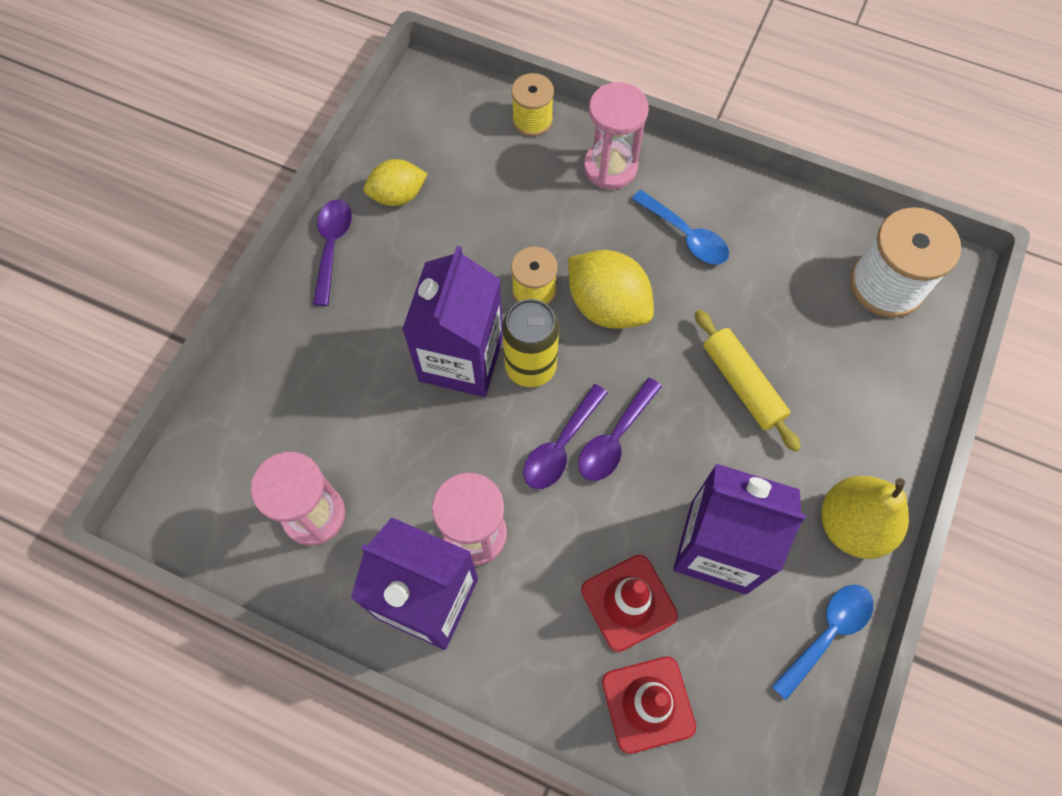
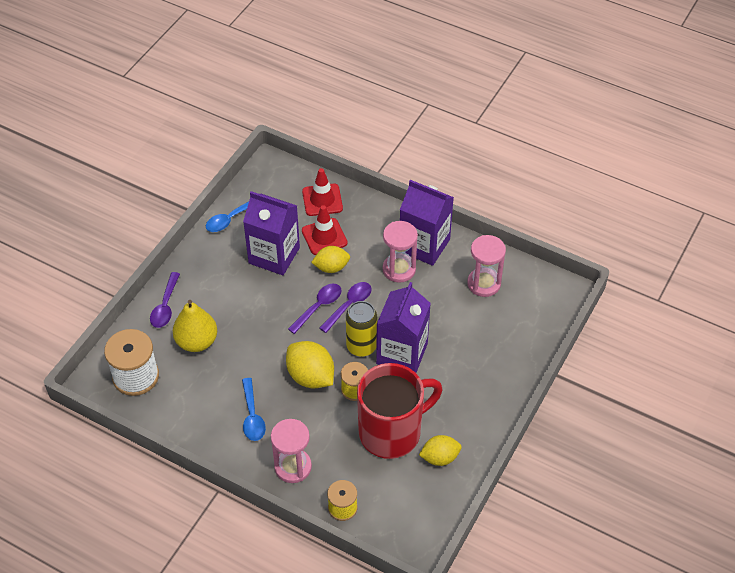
camera: 175 degrees left, 15 degrees down
(332, 246) = (482, 426): purple spoon -> purple spoon (165, 306)
(470, 228) = (392, 432): none -> red mug
(604, 527) = (331, 267): none -> yellow lemon
(686, 235) = (252, 416): blue spoon -> blue spoon turned 150 degrees counterclockwise
(742, 384) = (240, 328): yellow rolling pin -> none
(852, 525) = (202, 259): yellow pear -> yellow pear (197, 342)

